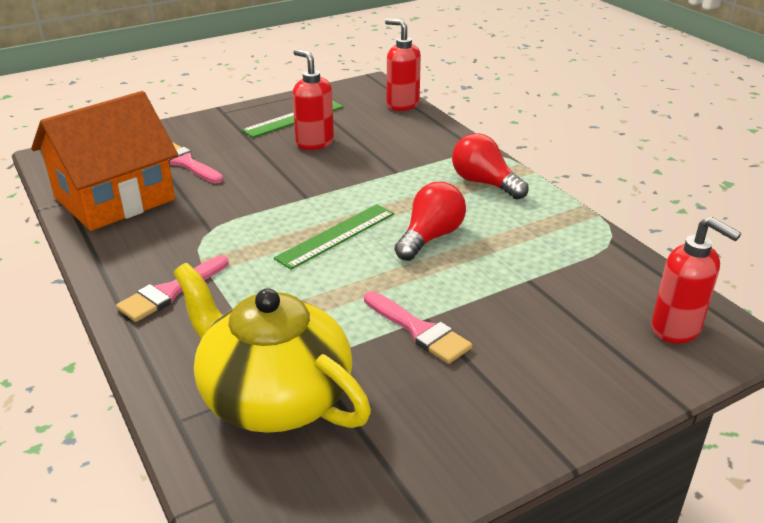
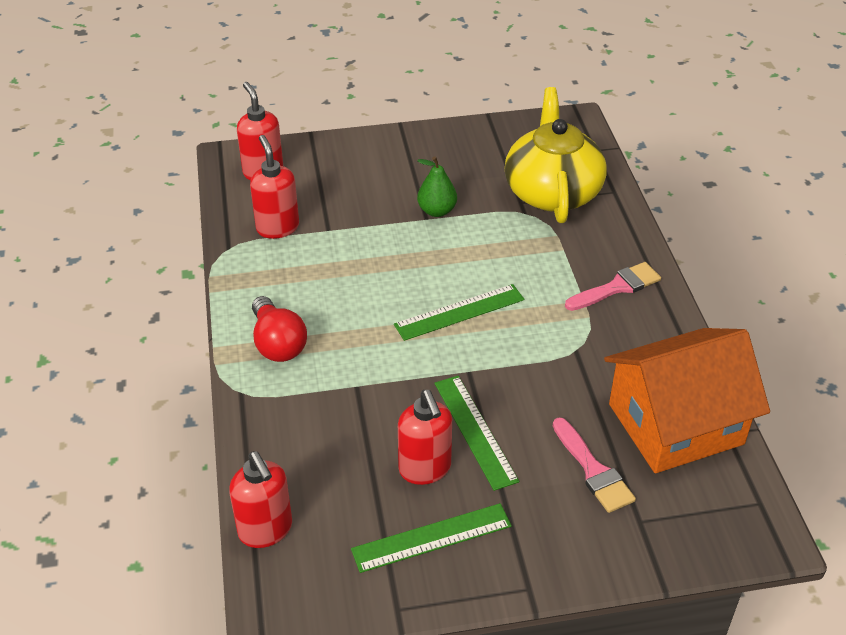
camera: 160 degrees left, 10 degrees up
(274, 396) = (552, 192): yellow teapot -> yellow teapot turned 150 degrees counterclockwise
(285, 166) = (475, 431): none -> green ruler
(419, 330) = (437, 211): pink brush -> green pear
(430, 237) = (377, 289): red light bulb -> none
(584, 269) = (277, 227): none -> red soap dispenser

